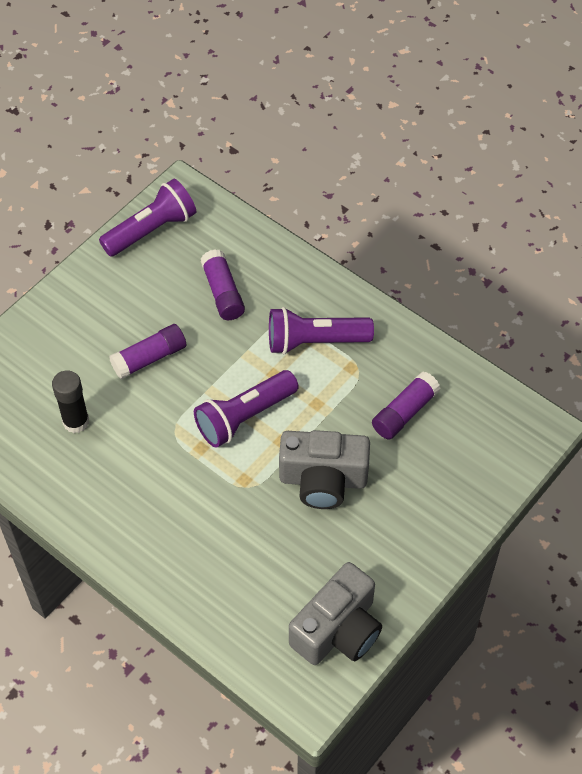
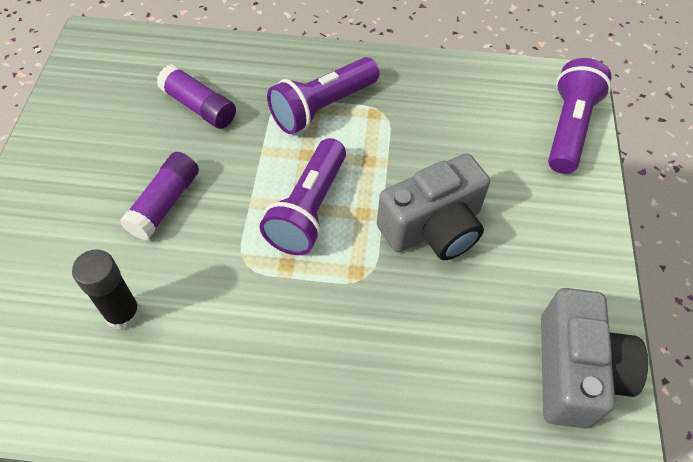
camera: 35 degrees left, 0 degrees up
(151, 230) = (83, 85): purple flashlight -> purple flashlight (568, 128)
(404, 412) = (454, 127): purple glue stick -> none

